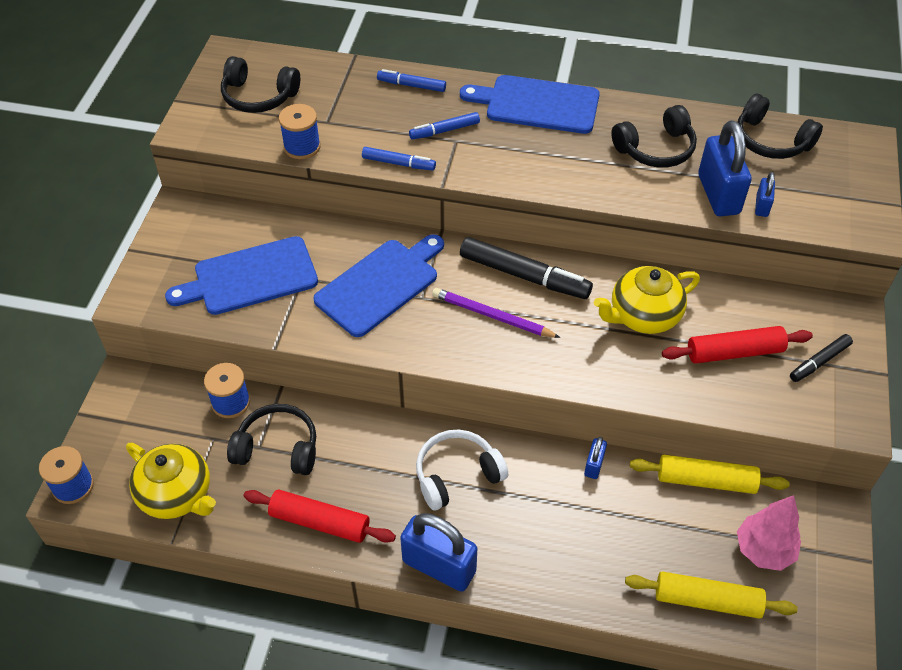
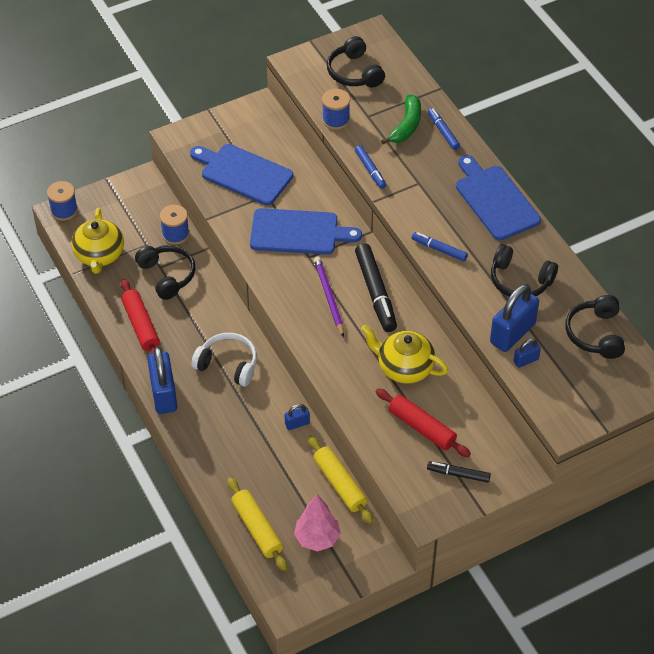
camera: 50 degrees right, 0 degrees up
(373, 104) = (406, 126): none -> green banana
(444, 131) = (421, 172): blue marker -> blue marker (439, 249)

